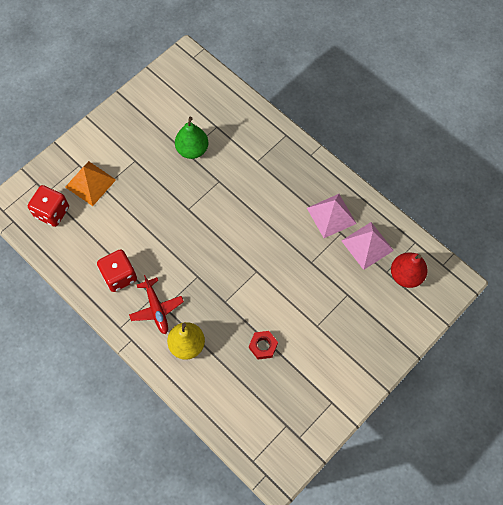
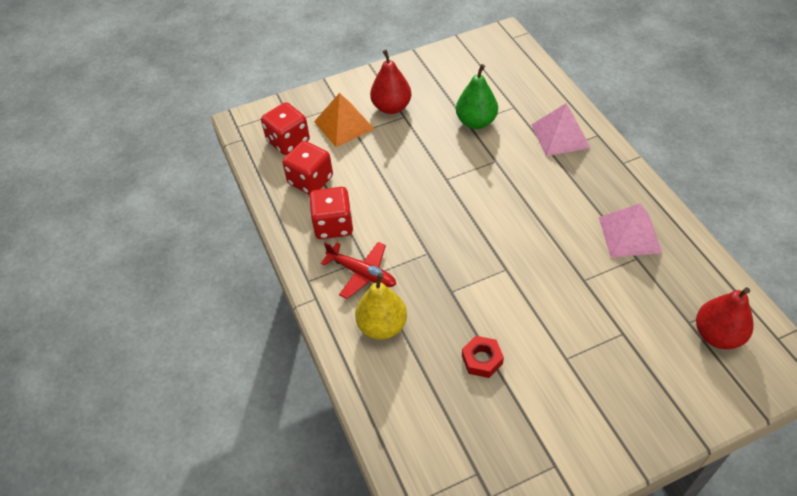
camera: 25 degrees right, 15 degrees down
(85, 242) = (310, 180): none -> red dice
(121, 155) = (391, 107): none -> red pear
(156, 308) = (361, 273): red plane -> red plane turned 60 degrees counterclockwise
(367, 245) = (670, 282): pink pyramid -> pink pyramid (560, 136)

